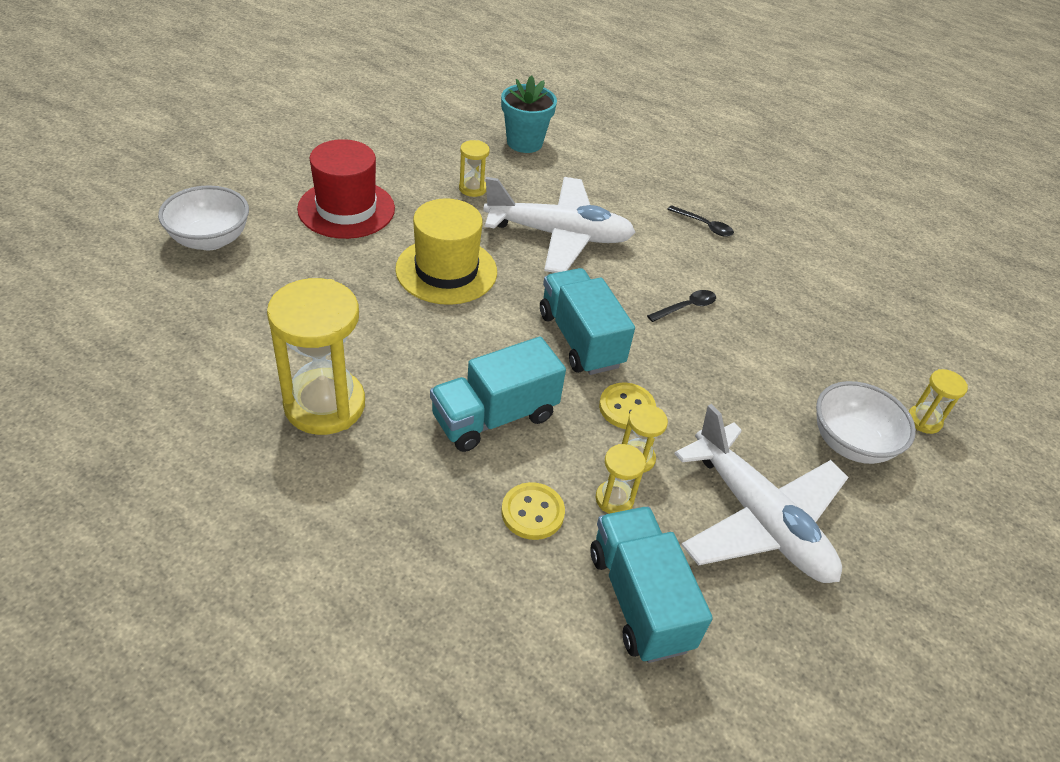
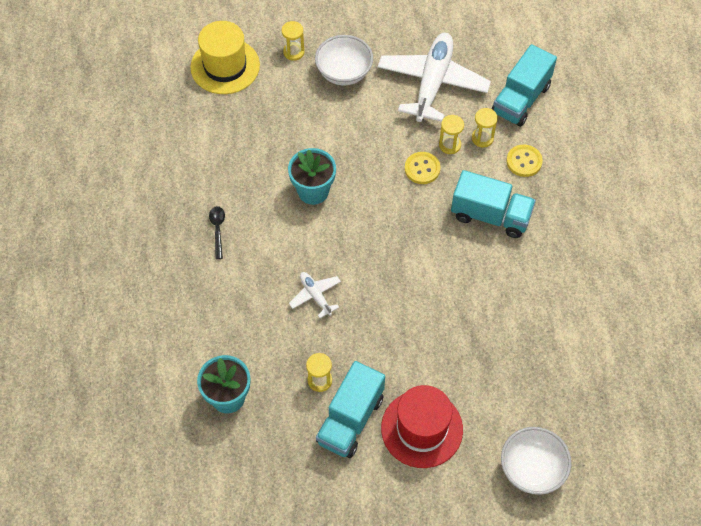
camera: 125 degrees left, 15 degrees up
(324, 405) = (565, 288): yellow hourglass -> none
(446, 270) = (414, 324): yellow hat -> yellow hat (225, 66)
(559, 235) = (315, 296): white plane -> white plane, size x0.46
(580, 339) = (396, 220): turquoise truck -> turquoise truck (350, 419)
(686, 307) = (313, 191): black spoon -> turquoise flower pot

